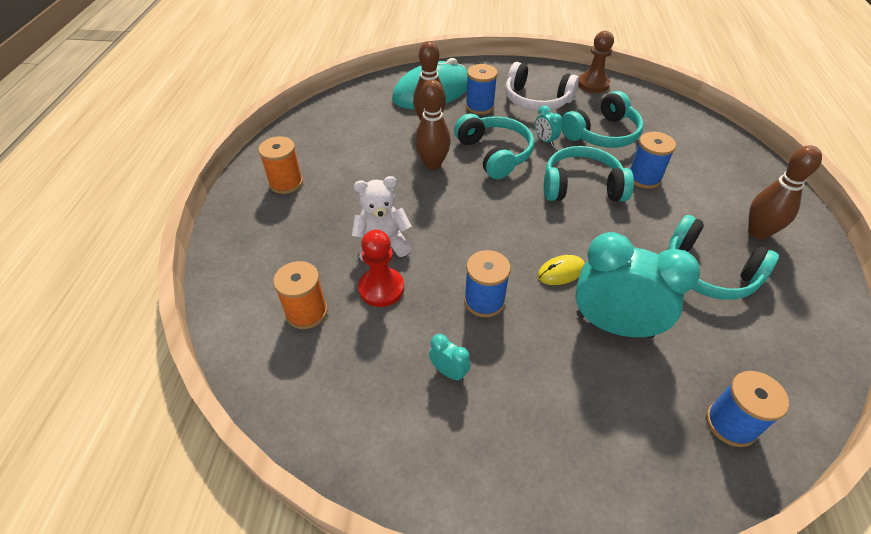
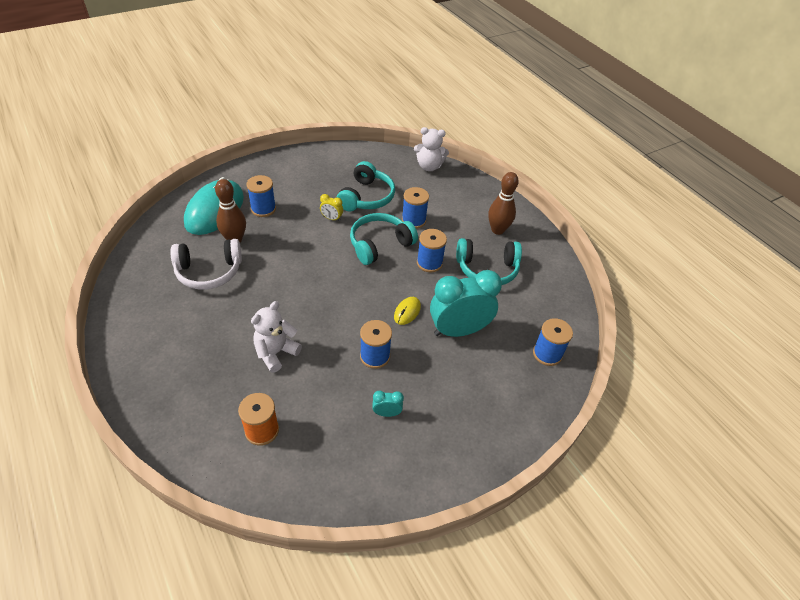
camera: 40 degrees left, 0 degrees up
(286, 183) = (156, 343): orange spool -> none
(381, 288) = (301, 384): red pawn -> none
(432, 164) = (264, 273): brown bowling pin -> none
(494, 154) = (303, 245): turquoise headphones -> none
(536, 100) = (302, 186): white headphones -> white headphones (209, 271)
(545, 140) = (331, 218): turquoise clock -> yellow clock
(593, 84) = (333, 157): brown pawn -> none
(630, 231) = (429, 263): none -> blue spool
(707, 129) = (429, 166): none -> white teddy bear

